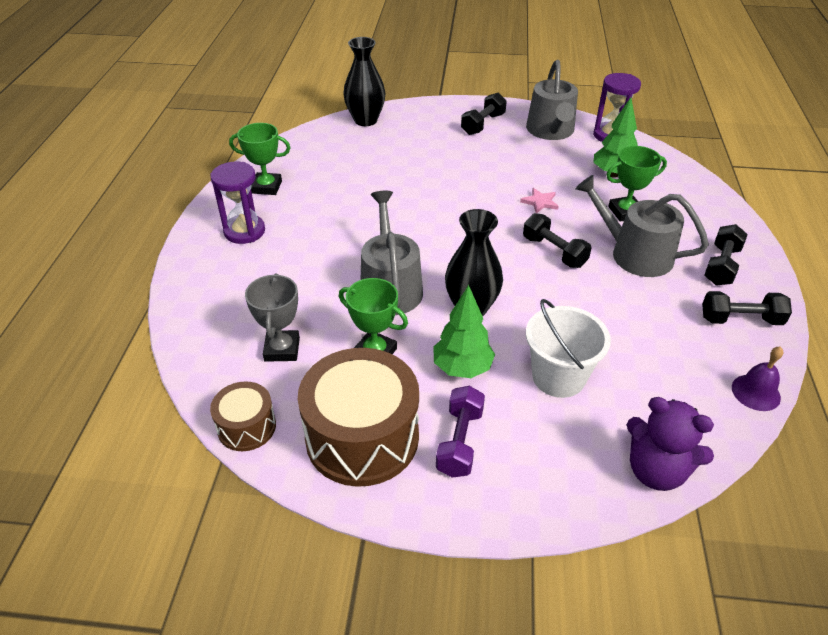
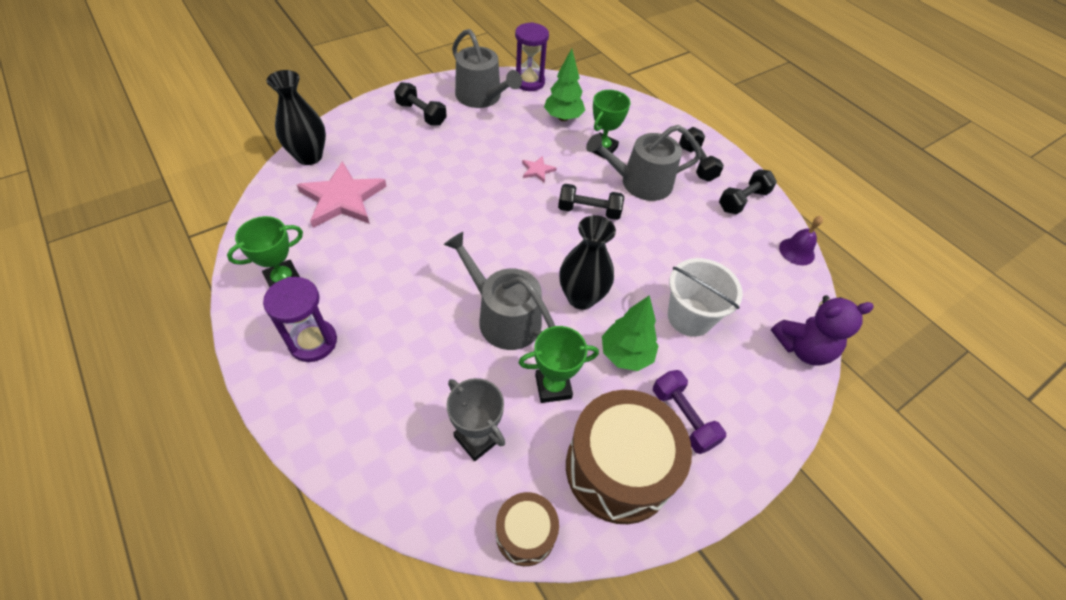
camera: 45 degrees left, 10 degrees up
(359, 155) = (342, 198): none -> pink star
(483, 124) = (421, 114): black dumbbell -> black dumbbell turned 45 degrees counterclockwise

